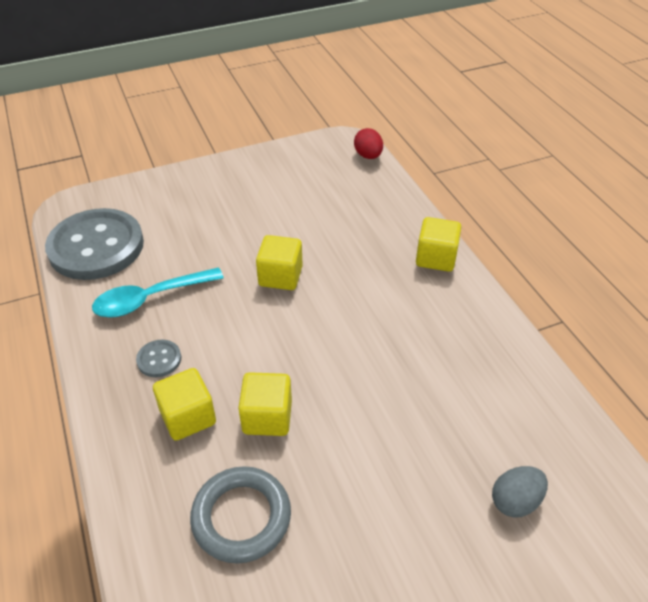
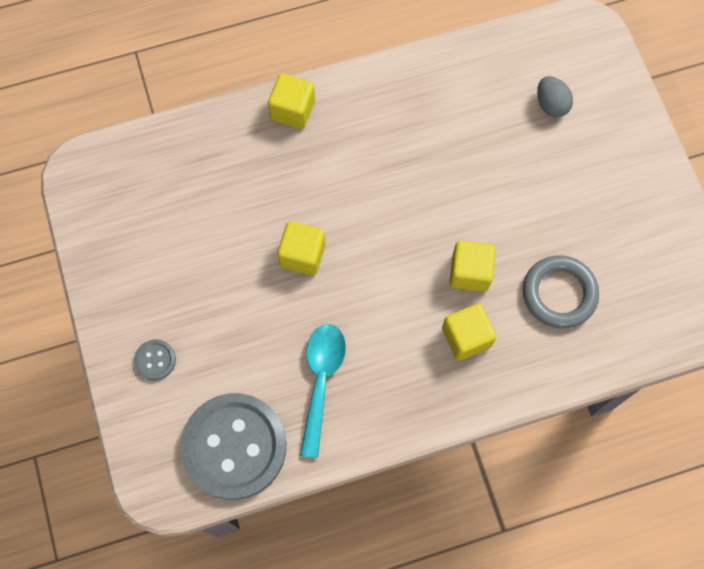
camera: 85 degrees left, 25 degrees up
(150, 299) = (321, 381): turquoise spoon -> turquoise spoon turned 150 degrees counterclockwise
(159, 359) = (401, 366): grey button -> grey button (155, 360)
(368, 156) = (113, 150): red egg -> none

